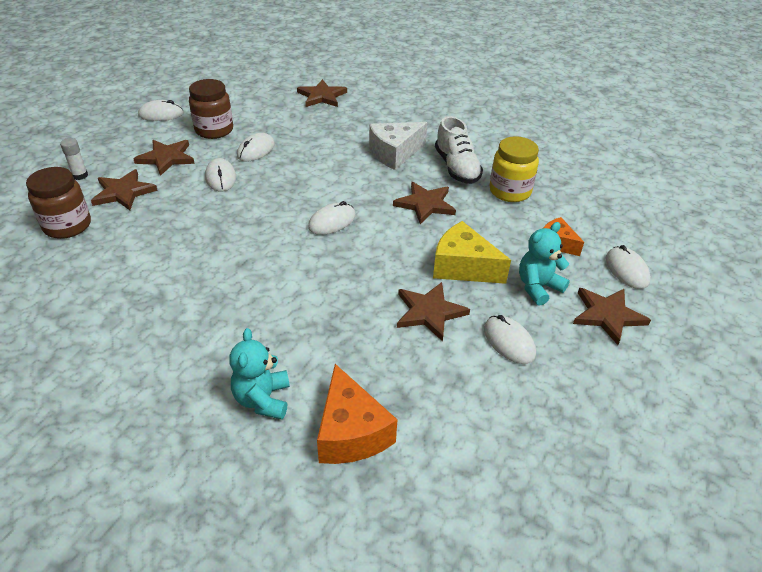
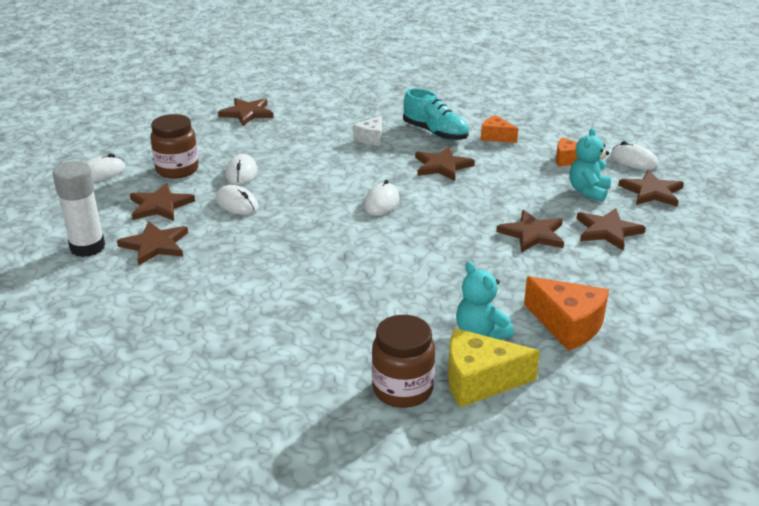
camera: 30 degrees left, 10 degrees down
(67, 226) = (136, 288): brown jar -> brown jar (402, 389)
(80, 175) = (87, 247): white glue stick -> white glue stick, size x1.97
(394, 153) = (371, 138): white cheese -> white cheese, size x0.61
(456, 168) = (435, 133): white shoe -> turquoise shoe
(463, 267) = (521, 197): yellow cheese -> yellow cheese (479, 381)
(509, 342) = (607, 231): white mouse -> brown star
(510, 191) = (496, 137): yellow jar -> orange cheese

